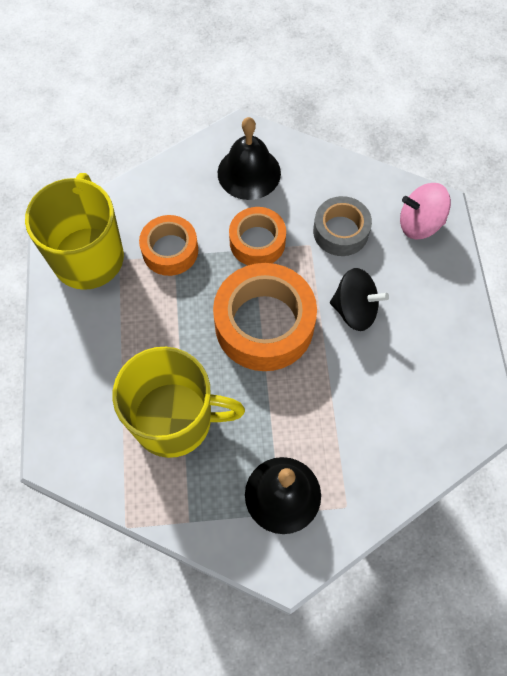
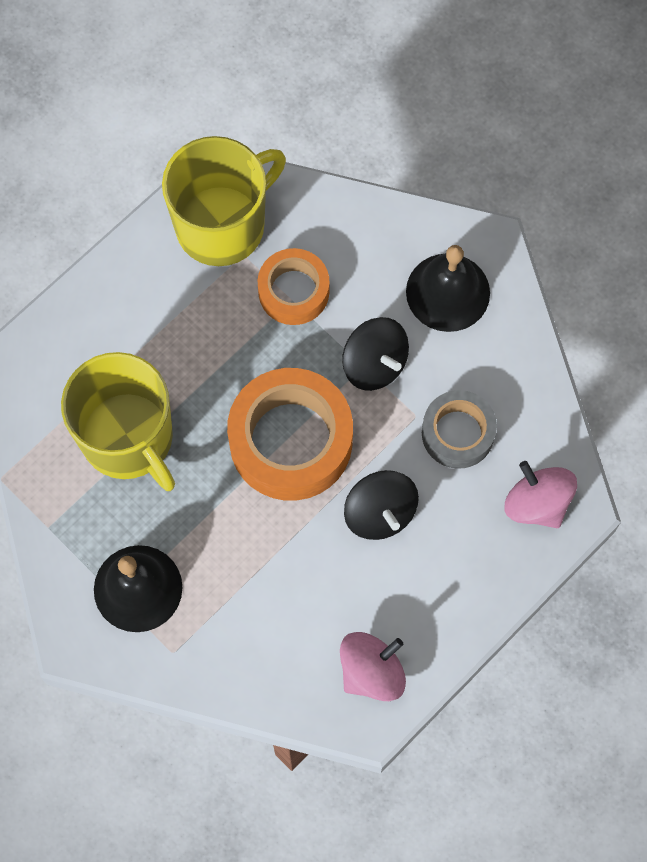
camera: 50 degrees right, 5 degrees up
(257, 242) = (374, 364): orange tape -> black spinning top
(455, 392) = (371, 672): none -> pink spinning top

